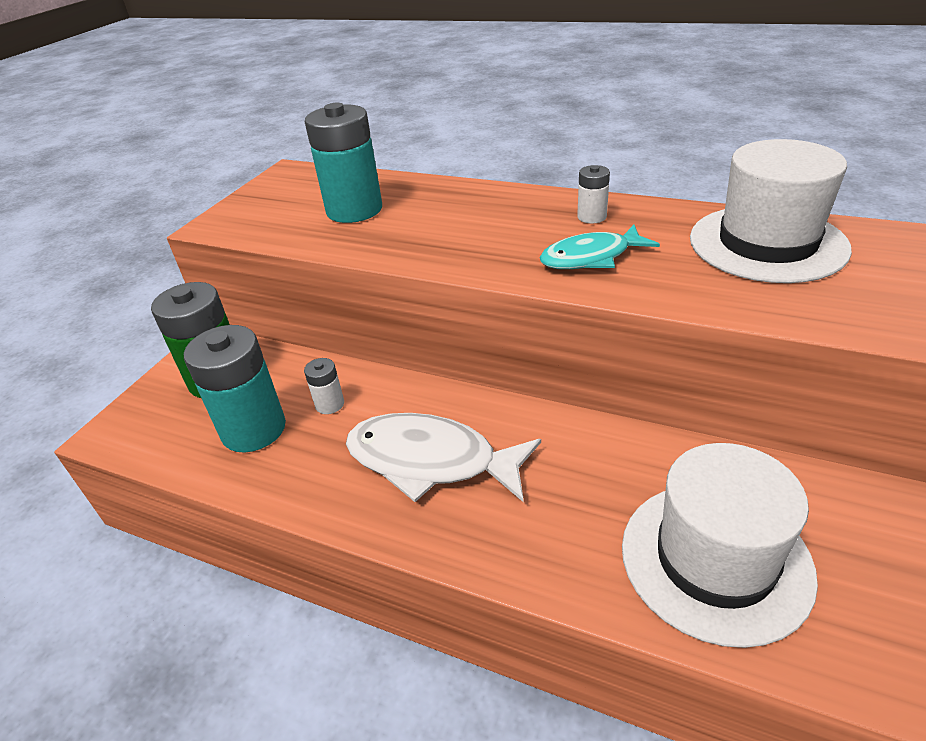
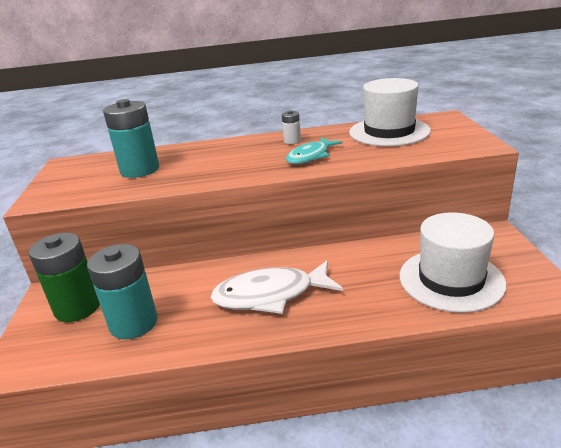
camera: 30 degrees left, 10 degrees down
(330, 404) = (177, 292): white battery -> none

